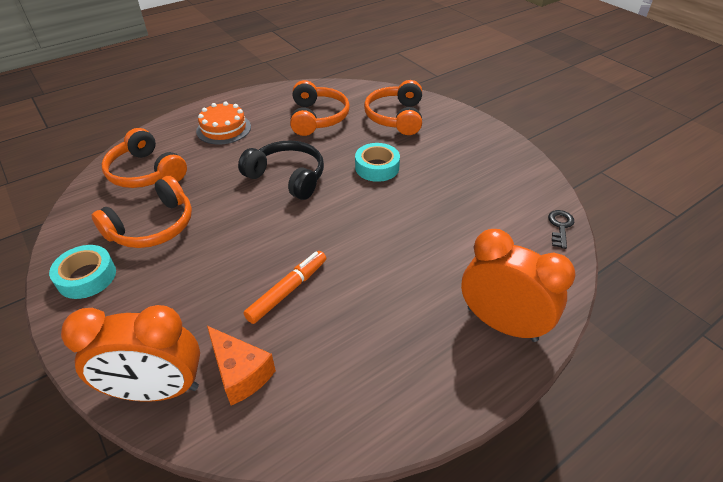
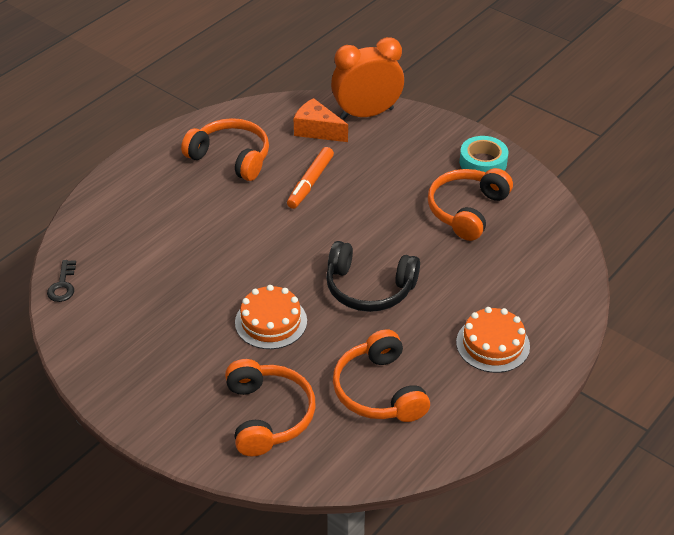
camera: 165 degrees right, 0 degrees up
(146, 172) = (529, 264): orange headphones -> orange headphones (231, 157)
(377, 167) = (271, 322): turquoise tape -> orange cake
(501, 324) = (130, 191): orange clock -> none

